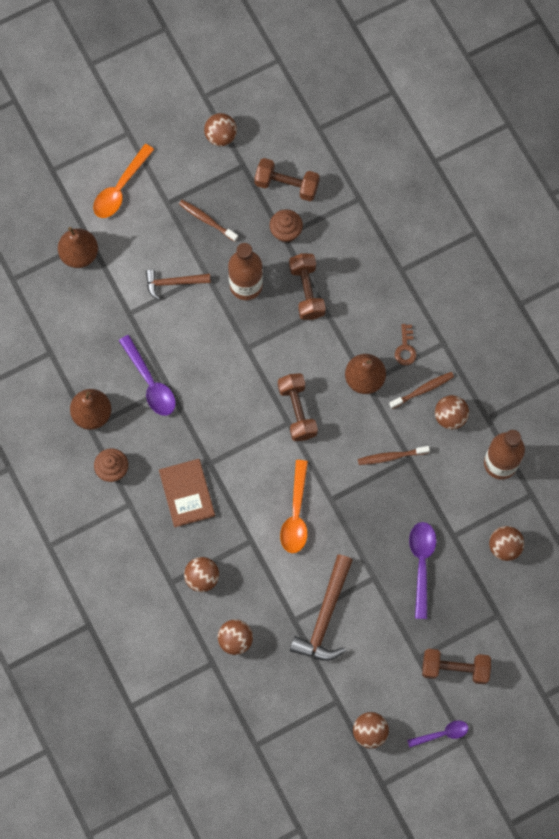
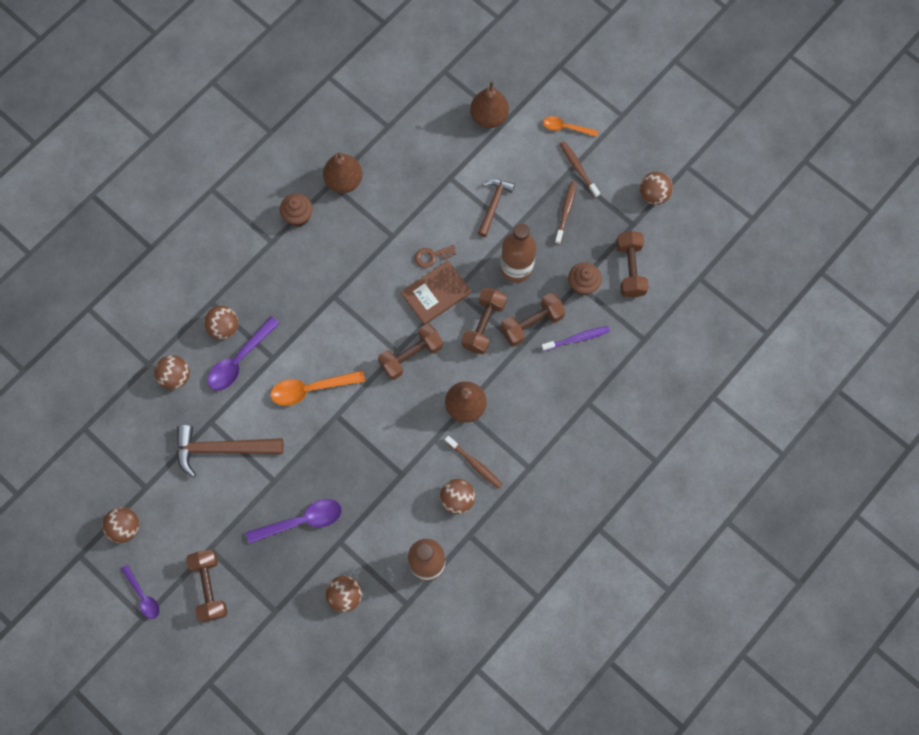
camera: 70 degrees right, 0 degrees up
(120, 188) = (566, 128): orange spoon -> orange spoon, size x0.63
(150, 382) = (391, 218): purple spoon -> purple spoon (240, 359)
(173, 283) = (493, 205): brown hammer -> brown hammer turned 45 degrees clockwise
(187, 493) = (298, 286): brown book -> brown book (436, 293)
(292, 335) = (483, 325): none -> brown dumbbell
(336, 257) = (577, 338): none -> purple toothbrush
(391, 456) = (397, 457): brown toothbrush -> brown toothbrush (578, 168)
(405, 348) = (510, 433): brown key -> brown key (432, 256)

